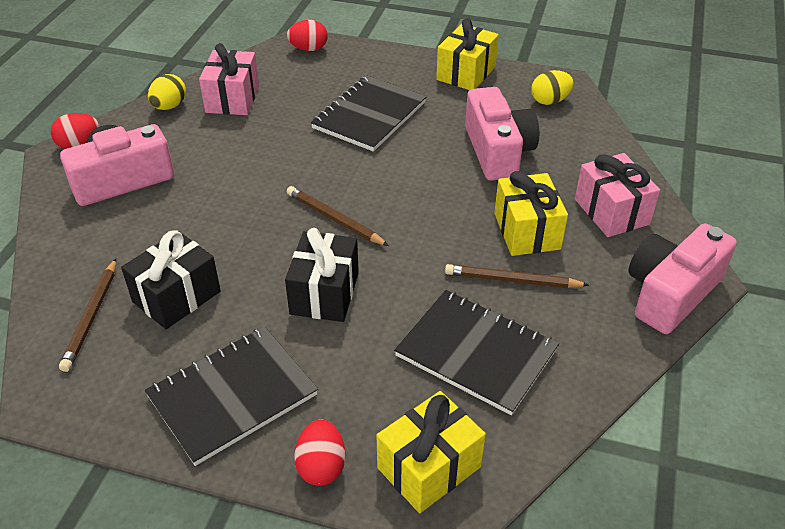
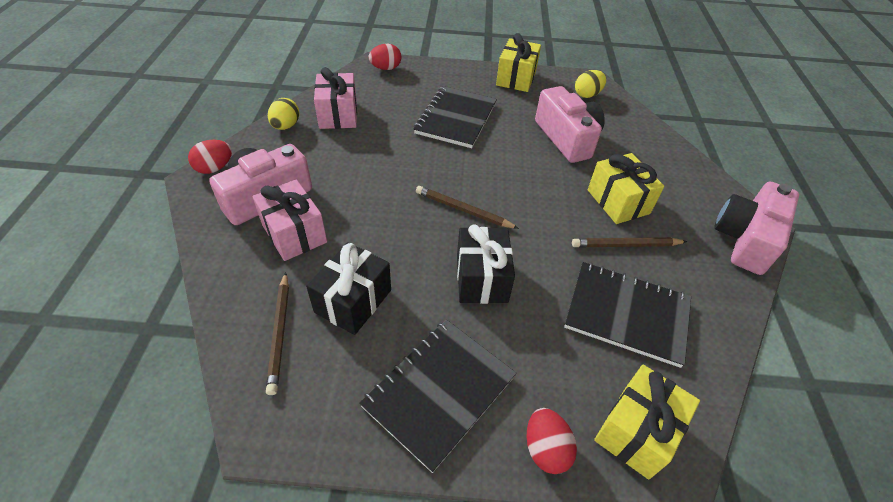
camera: 15 degrees left, 5 degrees up
(611, 212) = (672, 178): pink gift -> pink gift (294, 233)

